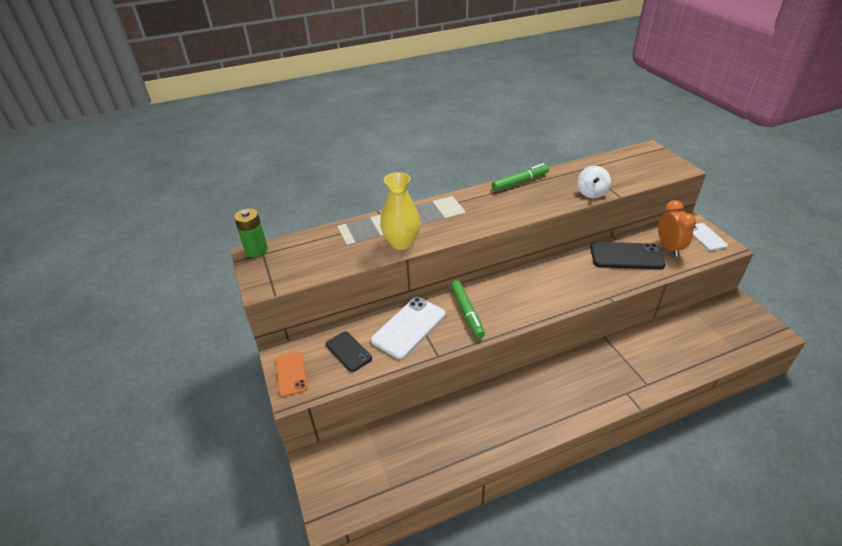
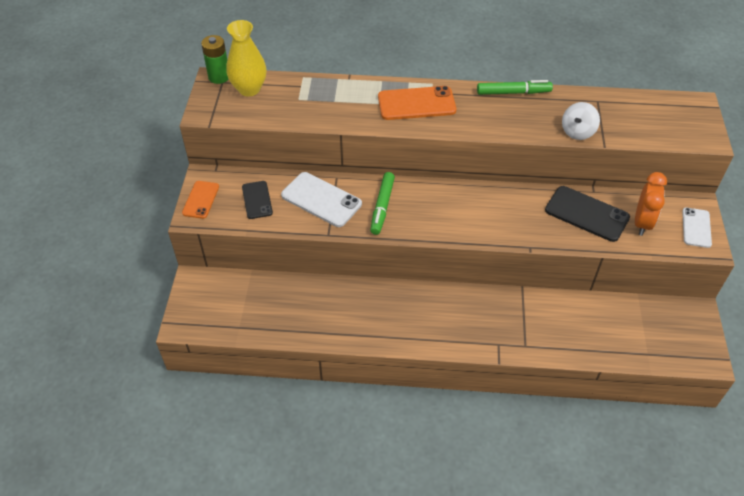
camera: 25 degrees right, 10 degrees up
(401, 242) = (347, 116): yellow vase -> yellow vase (249, 89)
(409, 327) = (321, 199): white phone -> white phone turned 60 degrees clockwise
(452, 214) = (416, 103): none -> orange phone

